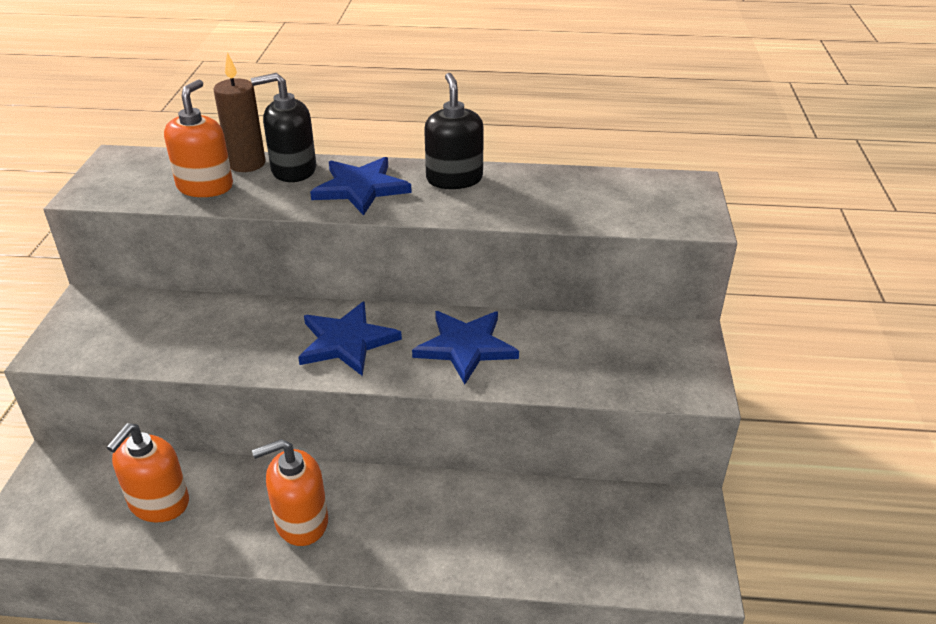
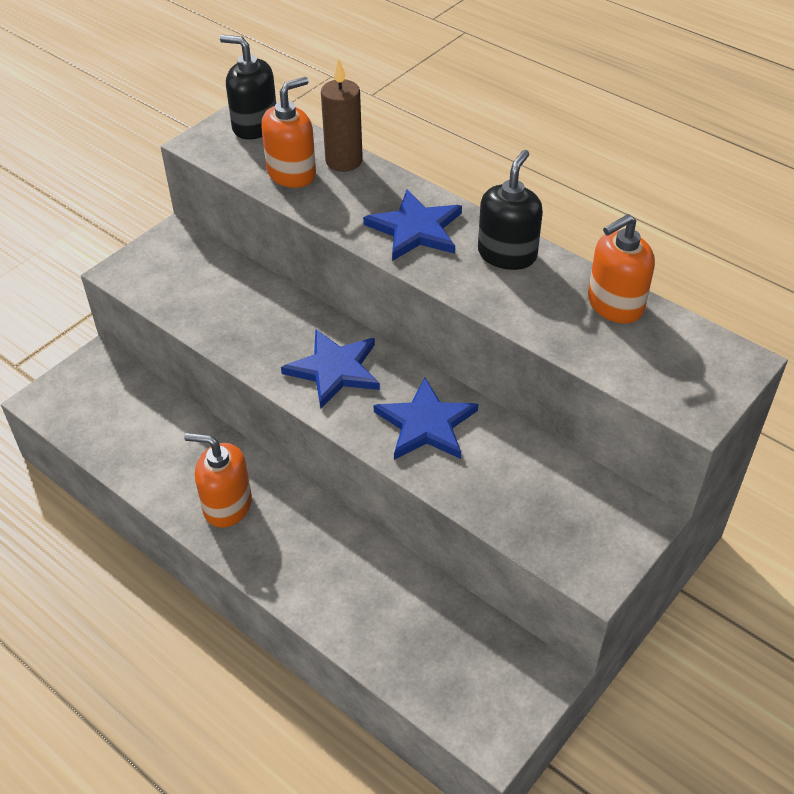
camera: 35 degrees right, 10 degrees up
(159, 503) = (143, 434): orange soap dispenser -> orange soap dispenser (615, 304)
(293, 170) = (376, 184): black soap dispenser -> black soap dispenser (254, 126)

